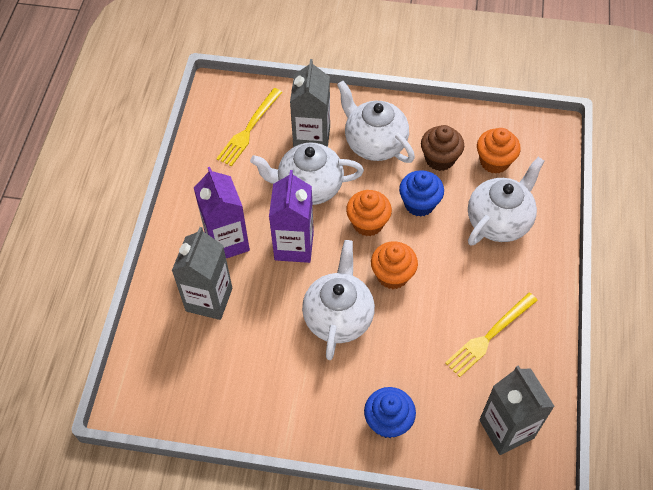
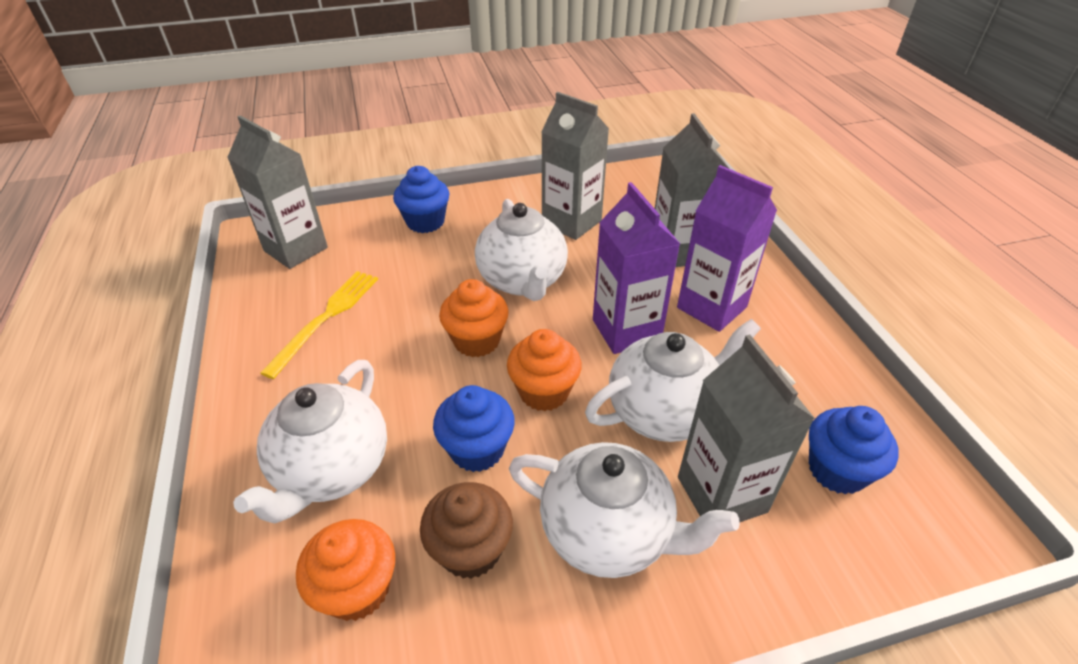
camera: 155 degrees right, 15 degrees down
(249, 129) = (837, 470): yellow fork -> blue cupcake
(266, 368) = (571, 222): none -> grey carton

